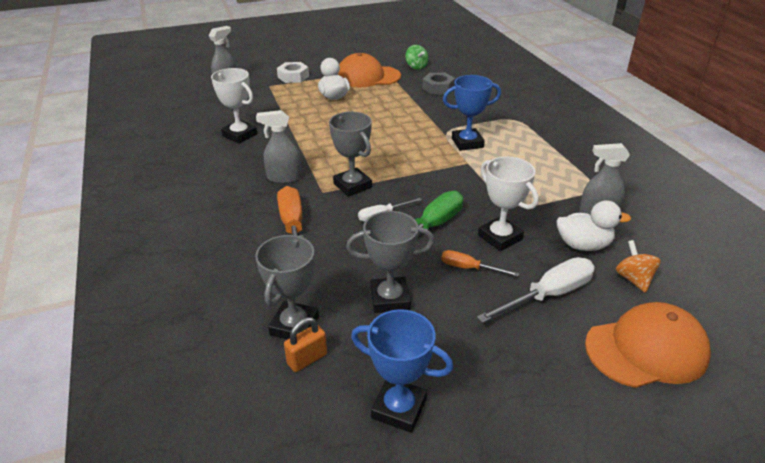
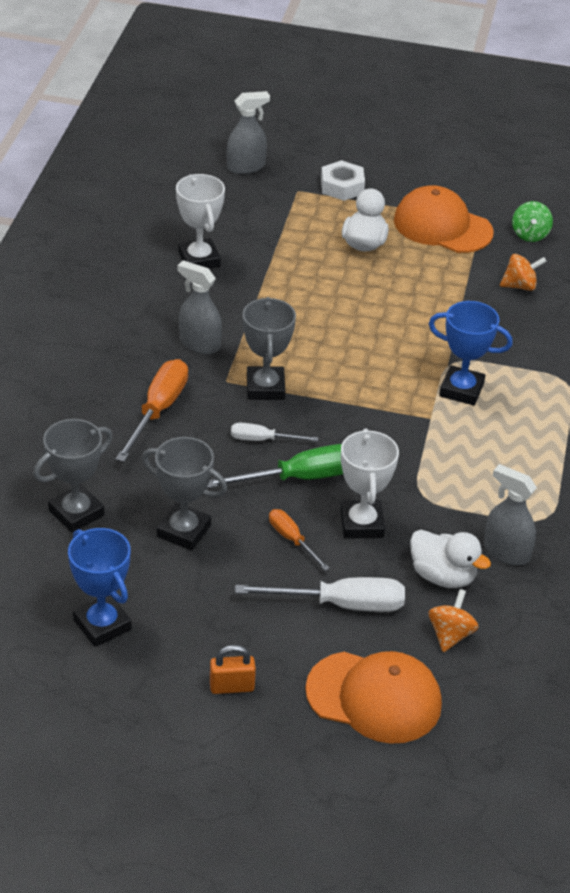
camera: 30 degrees right, 5 degrees up
(307, 359) = (63, 547): orange padlock -> orange padlock (232, 686)
(438, 88) = (520, 286): grey nut -> orange spinning top

